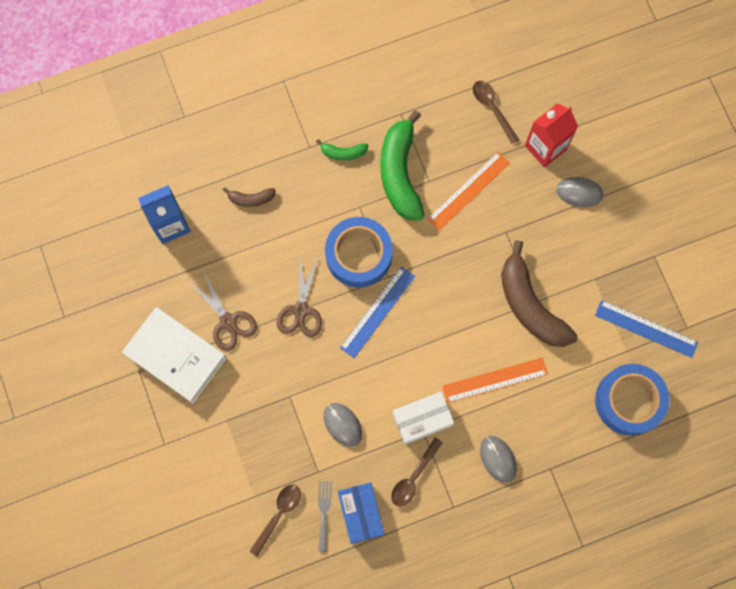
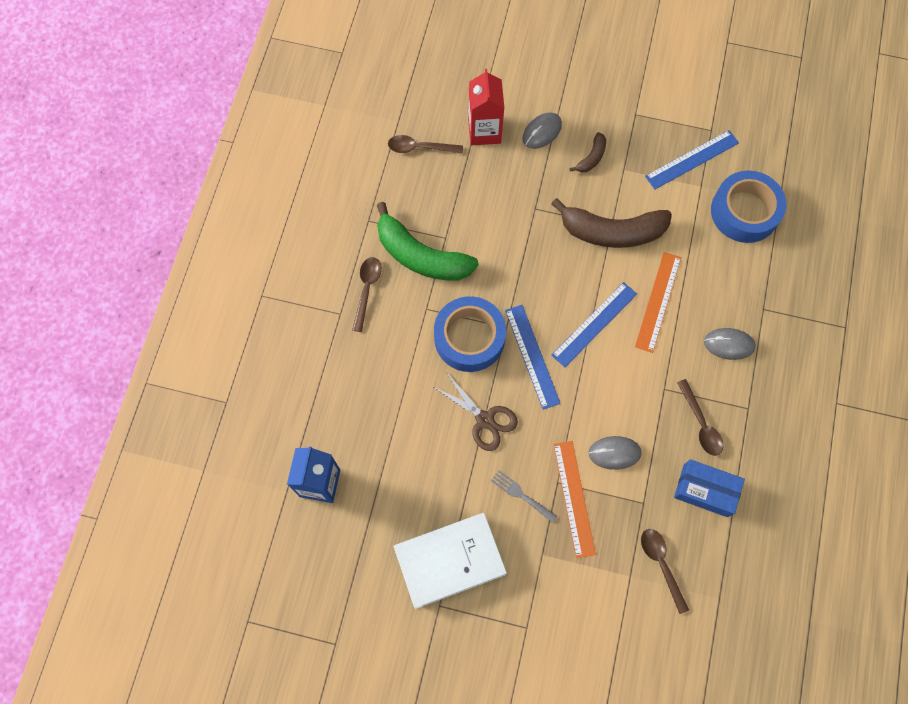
camera: 55 degrees left, 5 degrees down
(228, 321) = (450, 491): brown scissors -> none
(251, 199) = (349, 395): brown banana -> brown banana (591, 157)
(324, 512) = (684, 522): grey fork -> grey fork (521, 495)
(343, 153) = (367, 289): green banana -> brown spoon
(422, 419) = (653, 382): white box -> none
(439, 342) = (594, 324): none -> blue ruler
(468, 191) = (477, 213): orange ruler -> orange ruler (574, 498)

